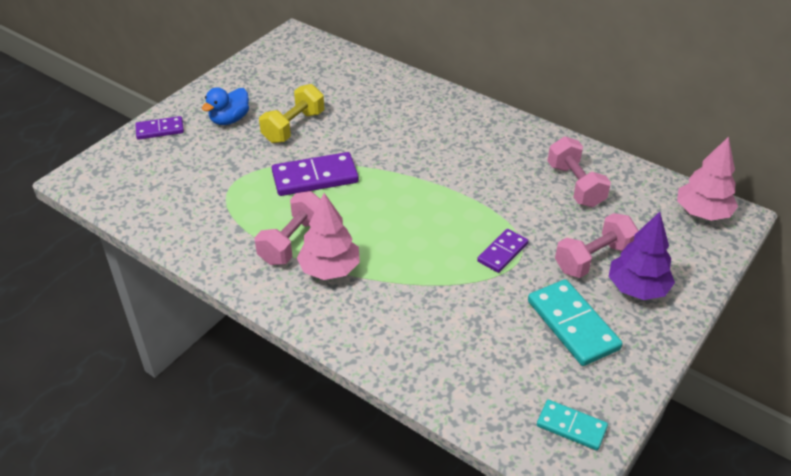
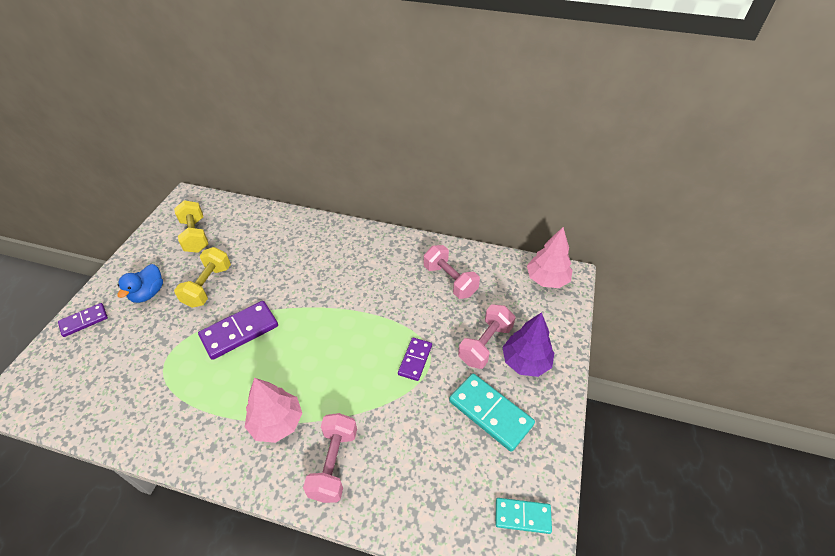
camera: 20 degrees left, 5 degrees up
(292, 241) = (236, 404): pink dumbbell -> pink dumbbell (334, 463)
(293, 75) = (195, 235): none -> yellow dumbbell

